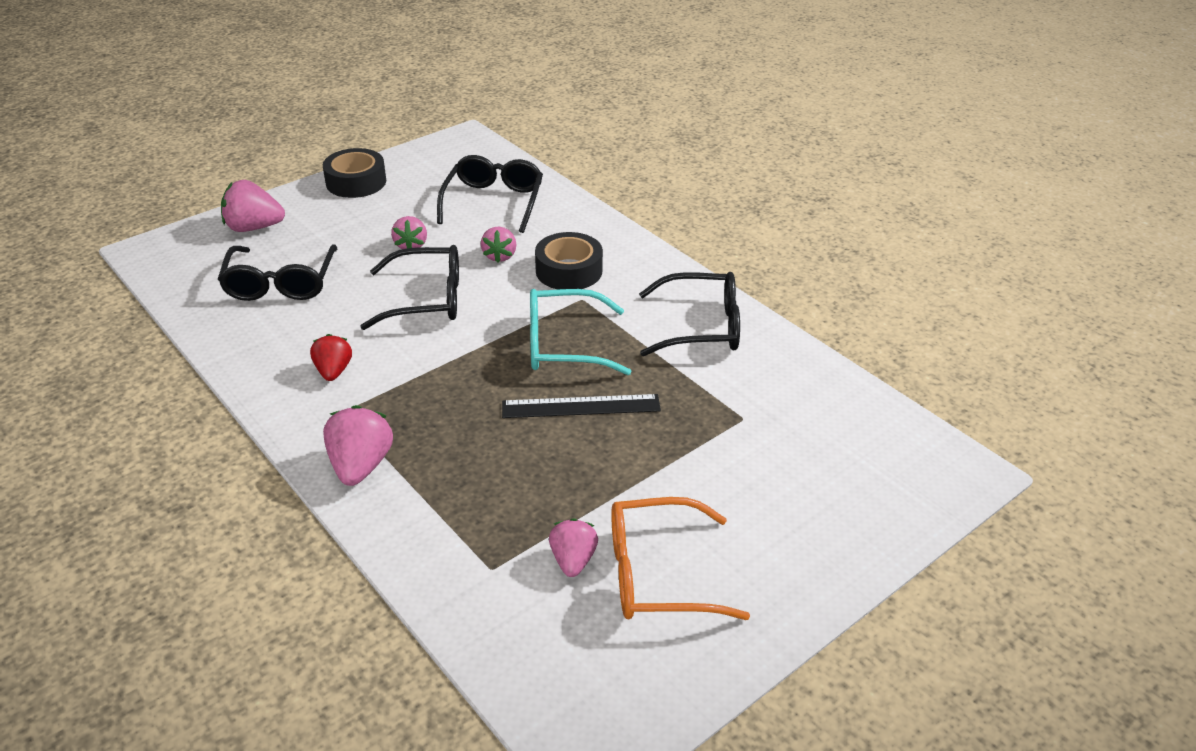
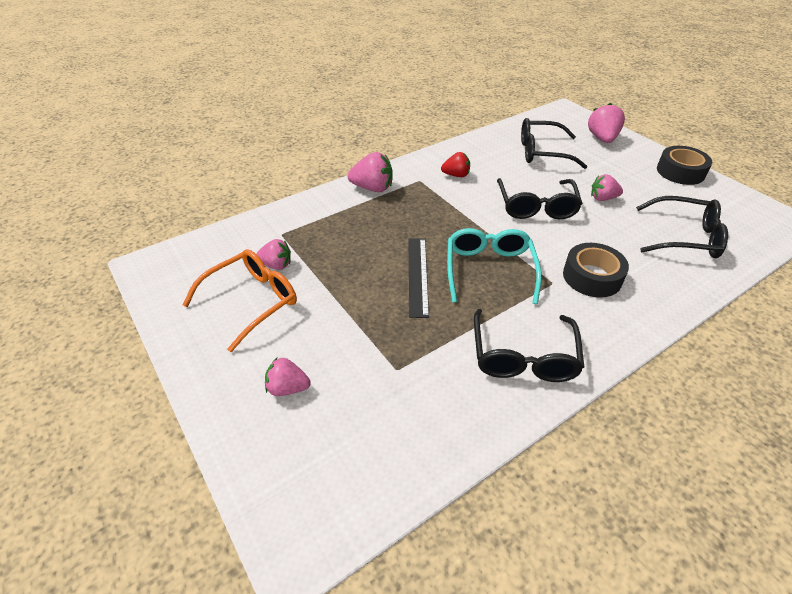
camera: 95 degrees right, 5 degrees up
(499, 256) = (602, 240): pink strawberry -> pink strawberry (287, 388)
(658, 574) = (251, 301): orange glasses -> orange glasses turned 45 degrees clockwise

